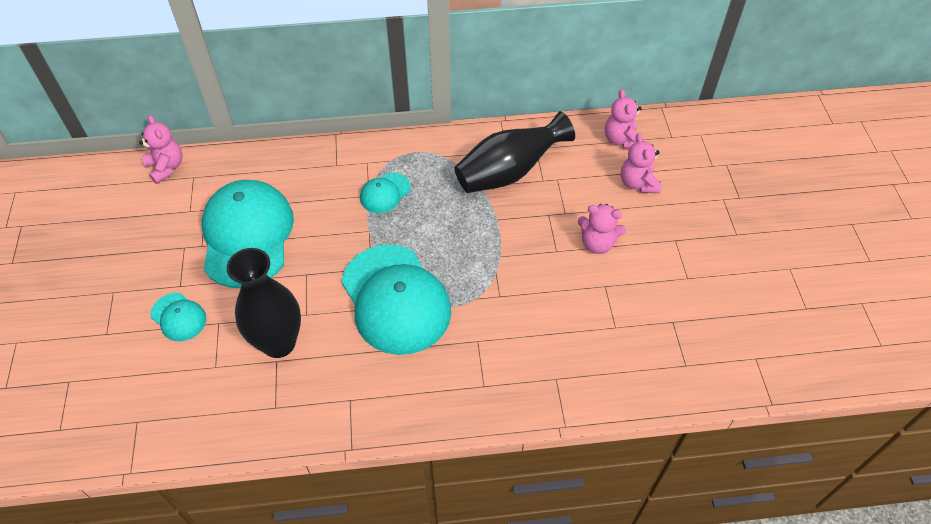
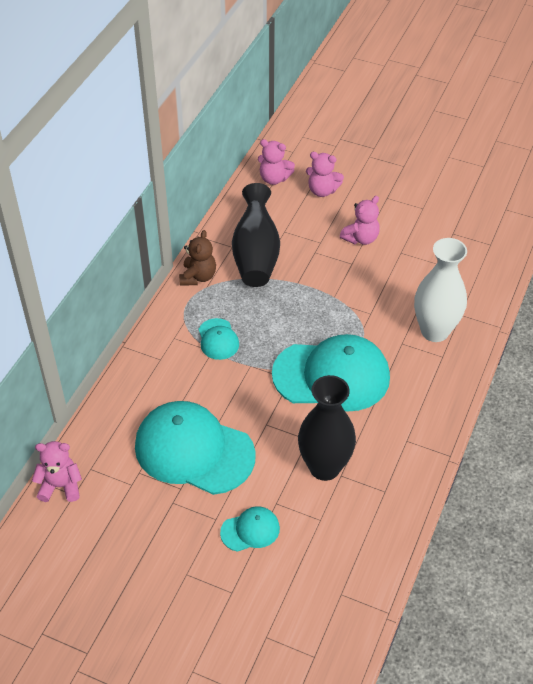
camera: 60 degrees left, 5 degrees down
(450, 145) = (198, 277): none -> brown teddy bear
(514, 364) = (434, 331): none -> white vase

